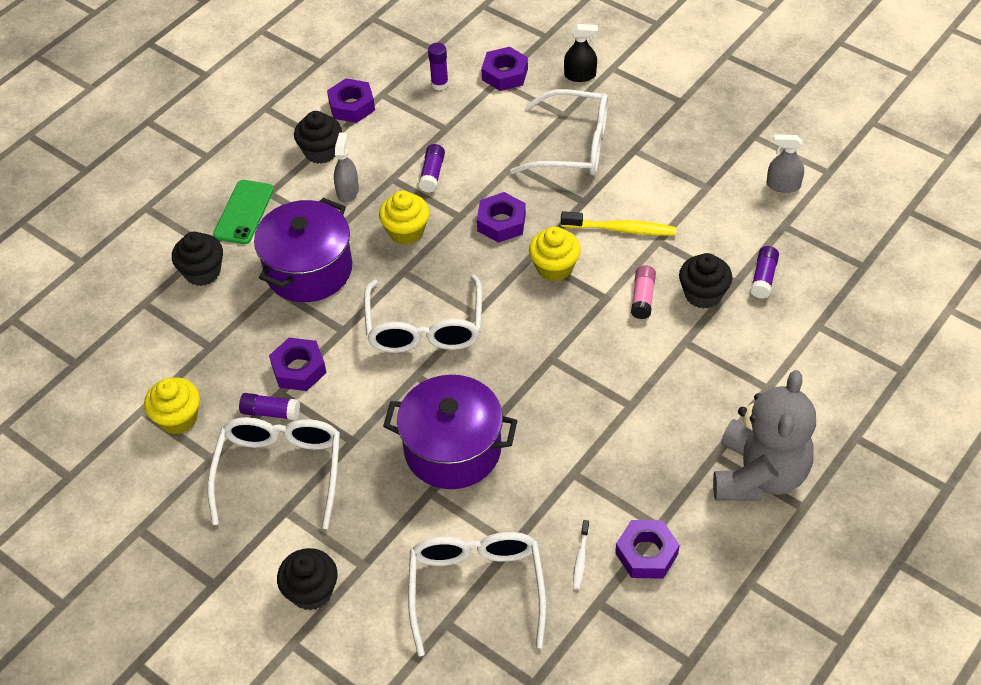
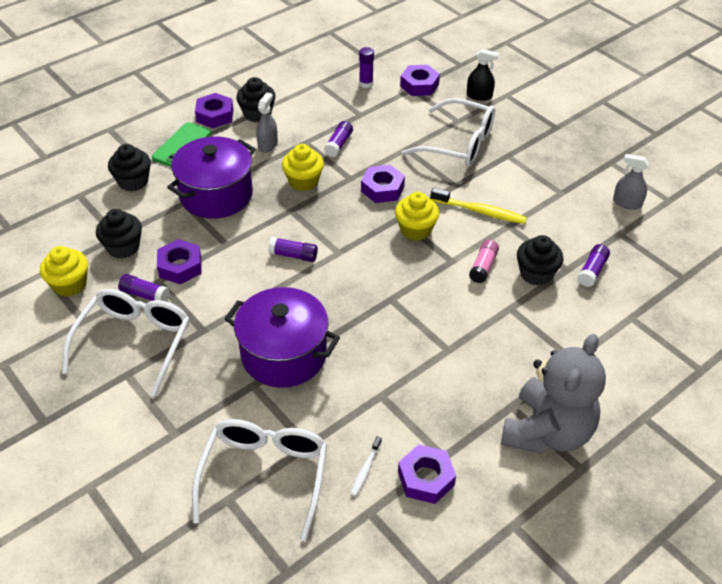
camera: 10 degrees right, 5 degrees down
(311, 591) = (122, 446): black cupcake -> black cupcake (123, 247)
(352, 106) = (292, 87): purple nut -> purple nut (215, 115)
(425, 328) = (293, 255): white glasses -> purple glue stick

